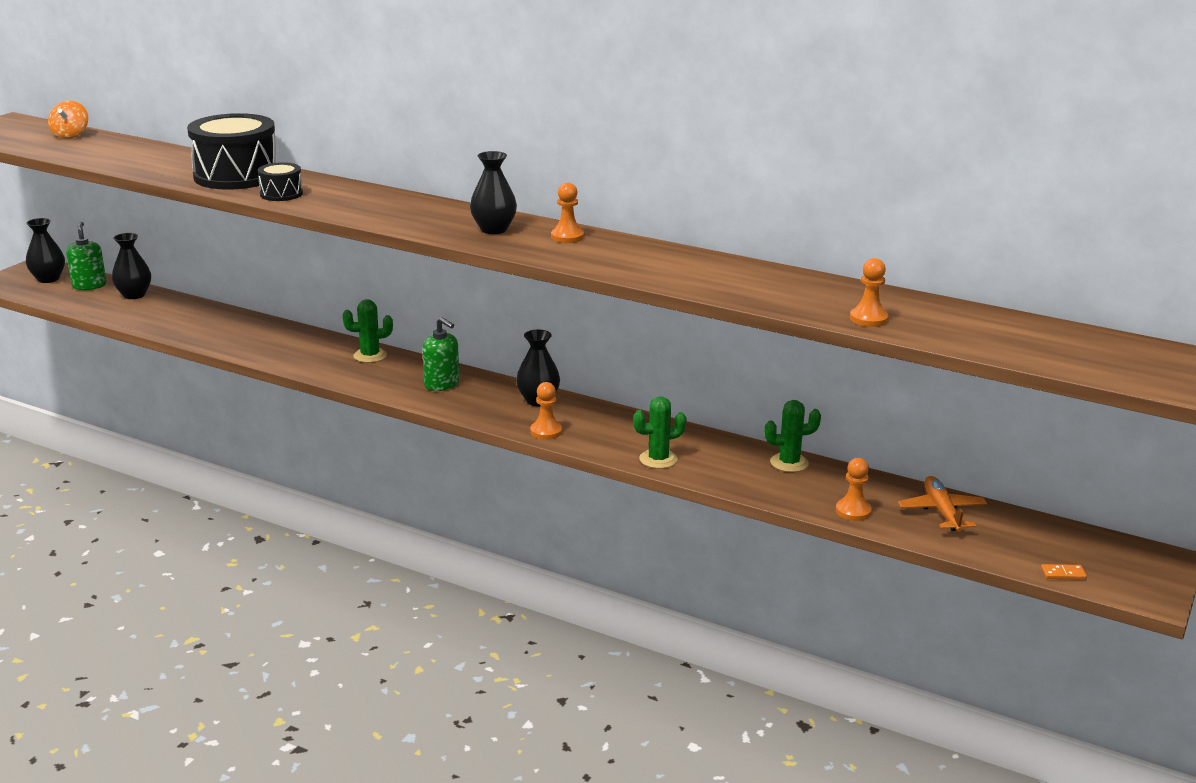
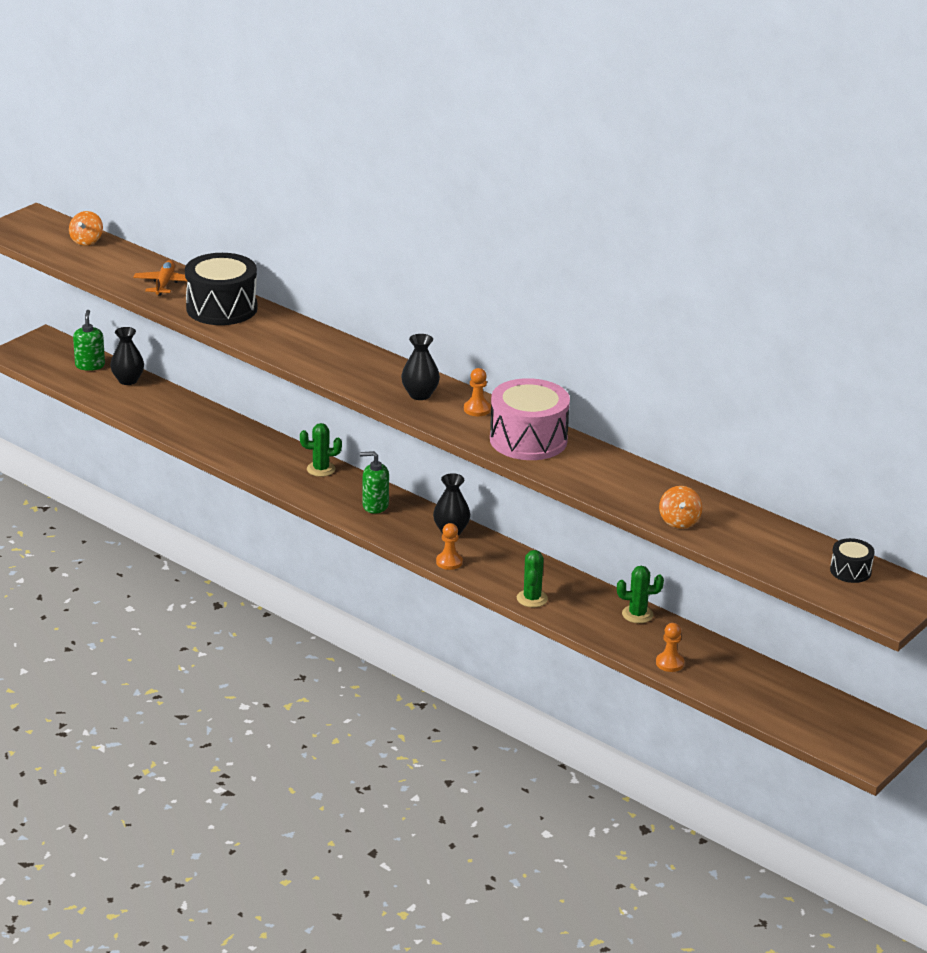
camera: 10 degrees right, 5 degrees up
(48, 279) = (55, 354): black vase -> none
(281, 194) = (256, 335): black drum -> black drum (850, 571)
(442, 384) = (375, 505): green soap dispenser -> green soap dispenser turned 135 degrees clockwise
(641, 258) = (528, 440): none -> pink drum
(658, 459) = (532, 598): green cactus -> green cactus turned 75 degrees counterclockwise
(868, 319) = (679, 521): orange pawn -> orange spinning top
(942, 512) = (740, 672): orange plane -> orange plane (164, 284)
(1063, 574) = (807, 735): orange domino -> none

